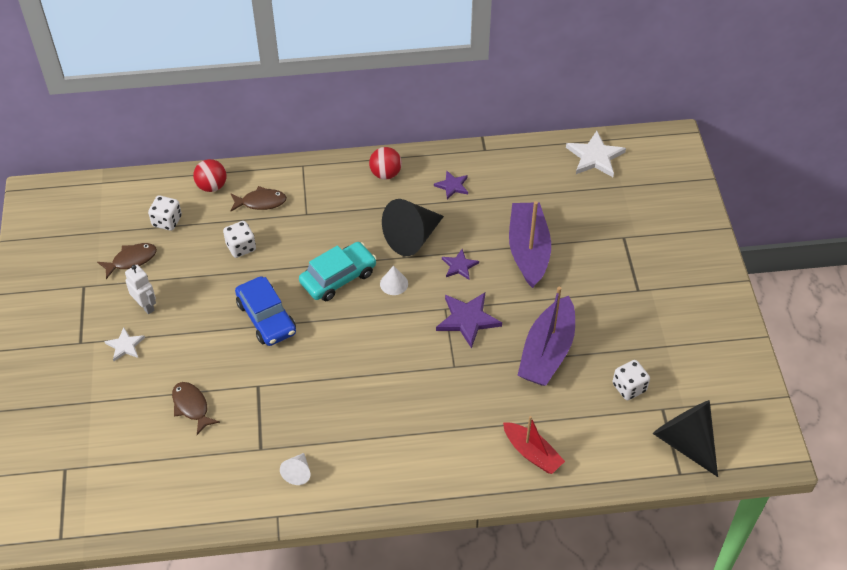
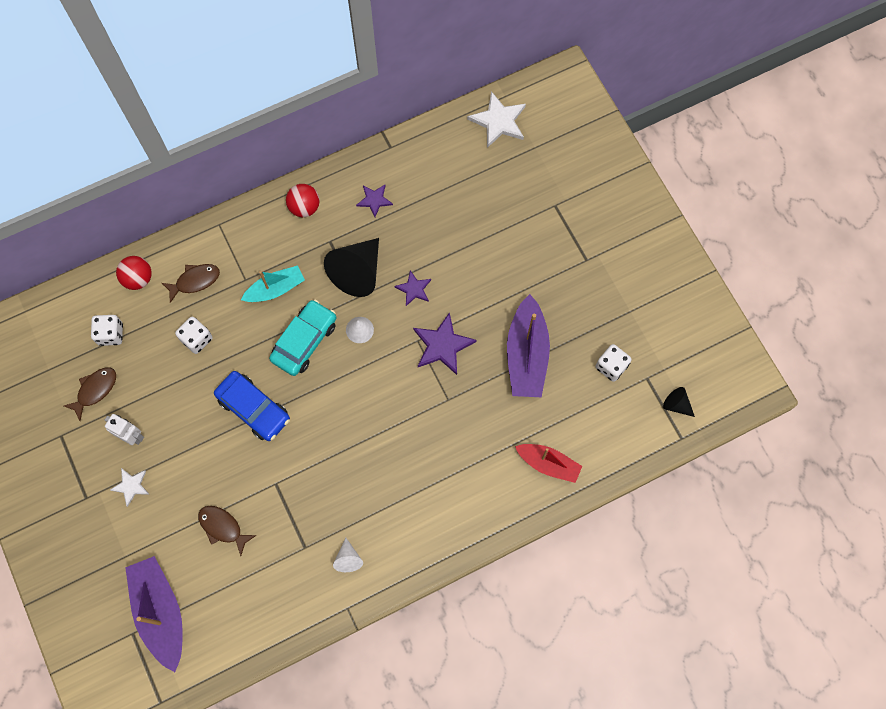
camera: 20 degrees left, 20 degrees up
(330, 229) = (275, 289): none -> turquoise boat
(528, 250) = (472, 250): purple boat -> purple boat (160, 612)
(685, 442) = (676, 404): black cone -> black cone, size x0.48

